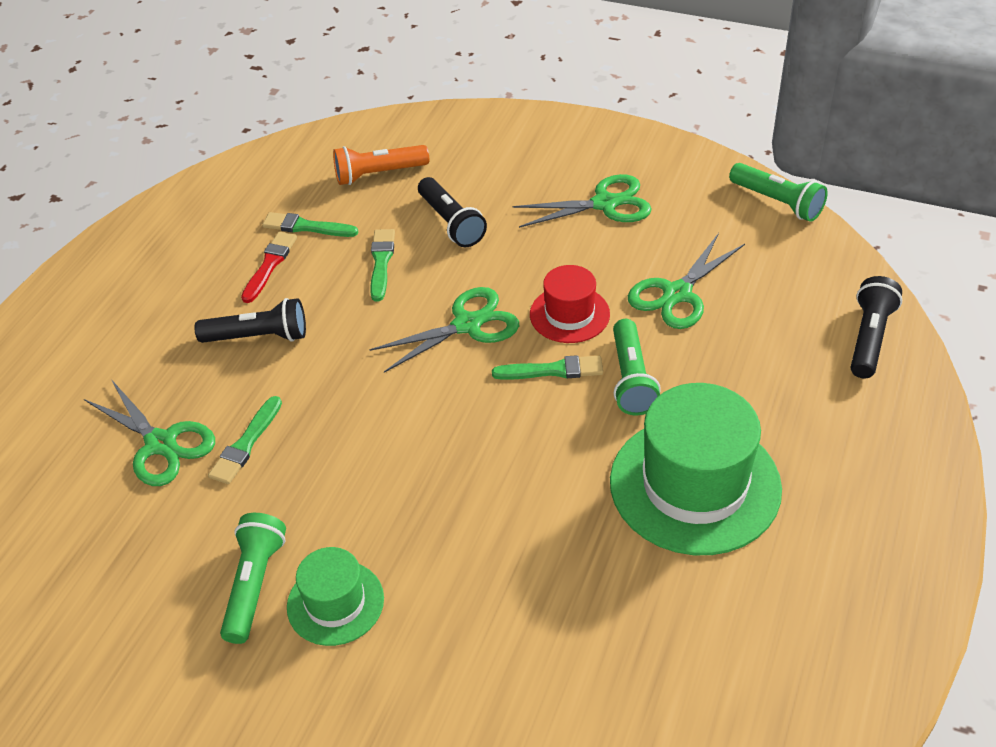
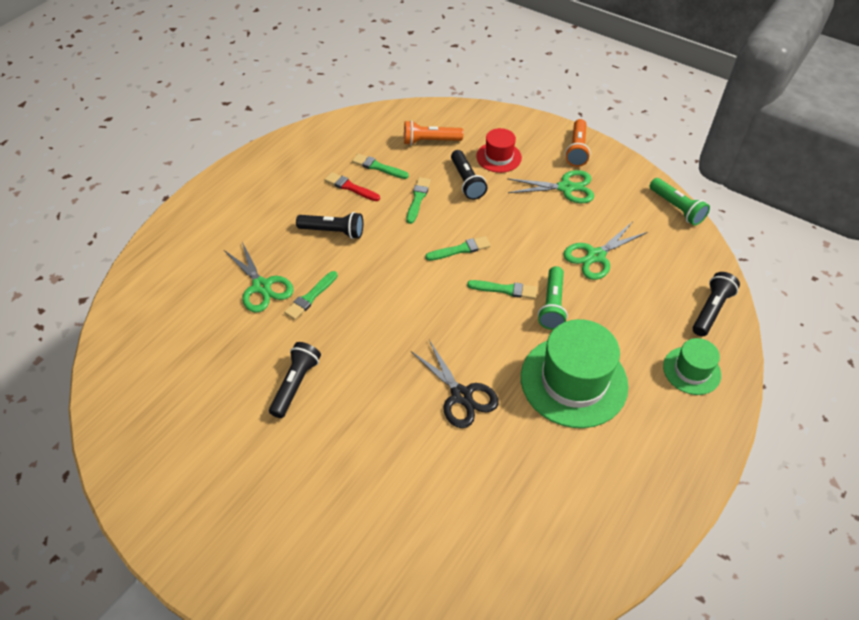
camera: 10 degrees right, 5 degrees up
(255, 584) = (296, 384): green flashlight -> black flashlight
(269, 265) = (350, 187): red brush -> red brush turned 90 degrees counterclockwise
(335, 603) = (340, 406): green hat -> green hat (691, 370)
(468, 324) = (460, 249): green scissors -> green brush
(527, 544) = (461, 396): none -> black scissors
(569, 314) = (525, 256): red hat -> red hat (498, 157)
(606, 146) = (576, 150): none -> orange flashlight

